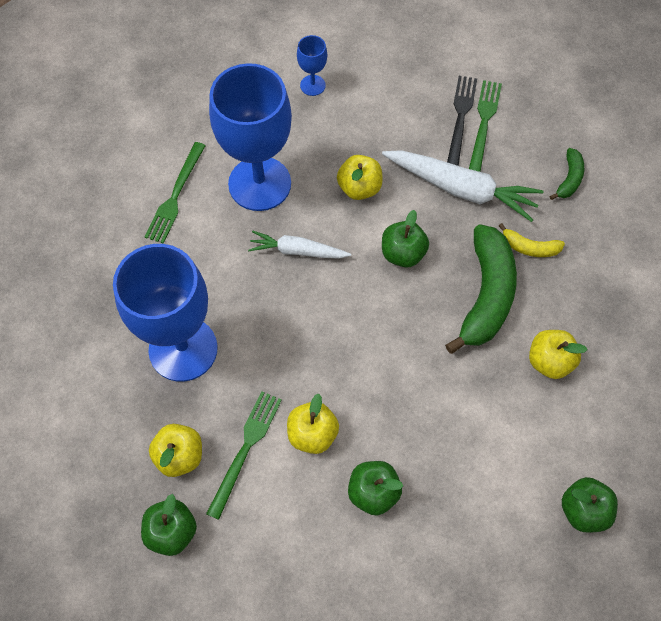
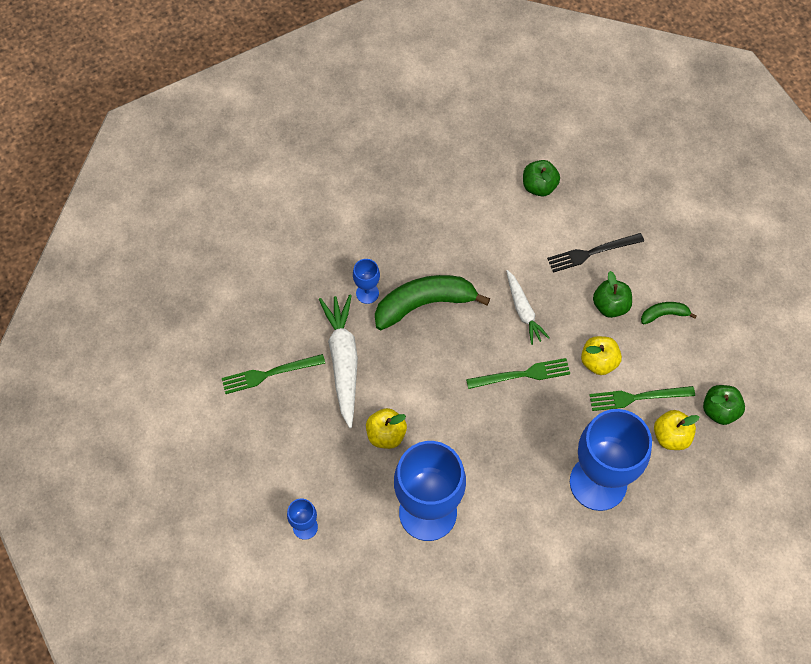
camera: 120 degrees left, 0 degrees up
(175, 195) = (479, 572): green fork -> green fork (522, 374)
(297, 251) = (469, 449): white carrot -> white carrot (523, 311)
(403, 253) = (425, 374): green apple -> none
(460, 118) = (274, 393): black fork -> black fork (592, 252)
(529, 247) = (367, 293): yellow banana -> blue goblet
(549, 361) = (450, 244): yellow apple -> none
(569, 179) = (289, 292): green banana -> green banana (664, 314)

